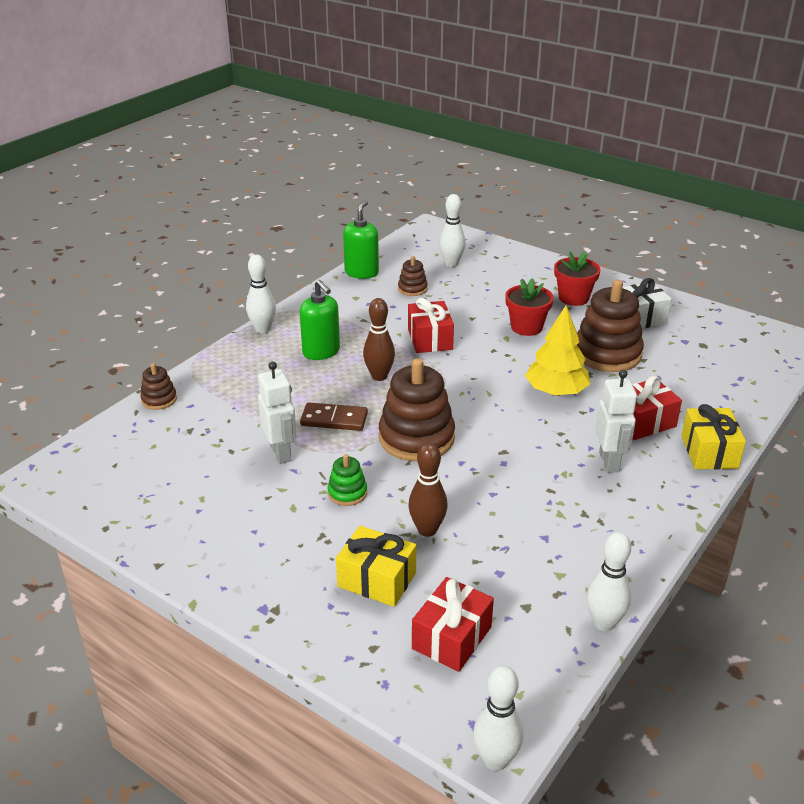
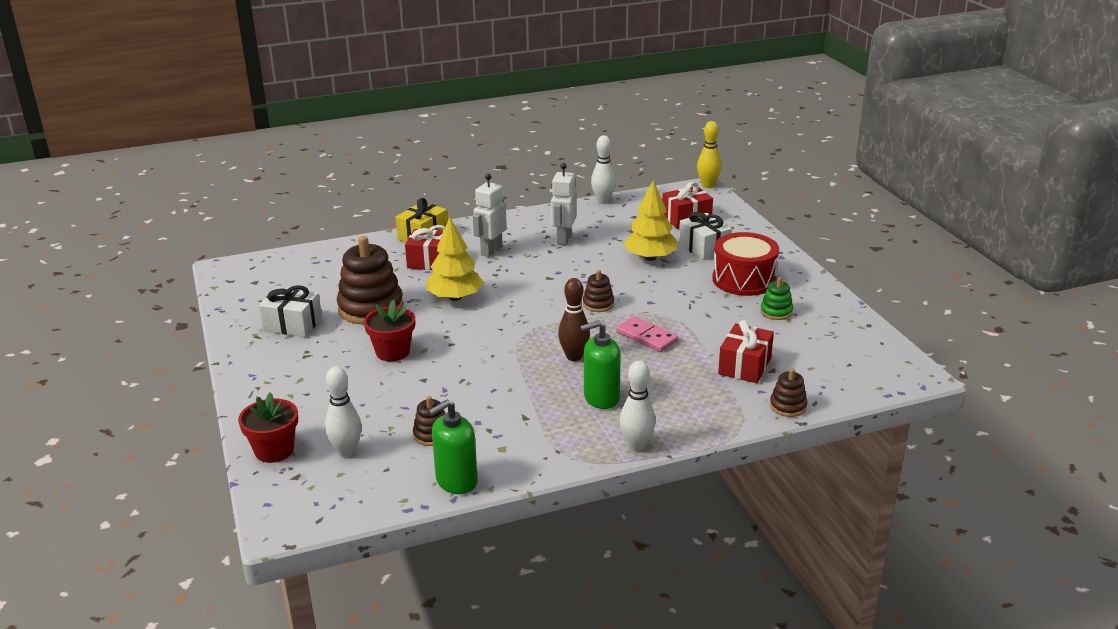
camera: 145 degrees left, 5 degrees down
(281, 453) = (709, 328): white robot -> white robot (563, 239)
(287, 540) = (744, 280): none -> red drum
(321, 352) = (601, 398): green soap dispenser -> green soap dispenser turned 105 degrees counterclockwise
(334, 419) = (646, 337): brown domino -> pink domino
(347, 493) = (682, 290): green stacking toy -> green stacking toy (776, 312)
(377, 580) = (704, 248): yellow gift -> white gift
(416, 438) = (598, 304): brown stacking toy -> brown stacking toy, size x0.49
(427, 530) = (650, 258): brown bowling pin -> yellow tree
(430, 339) = (489, 373): red gift -> red gift (744, 366)
(495, 760) = (708, 185): white bowling pin -> yellow bowling pin
(573, 298) = (305, 363): red flower pot -> red flower pot (274, 450)

